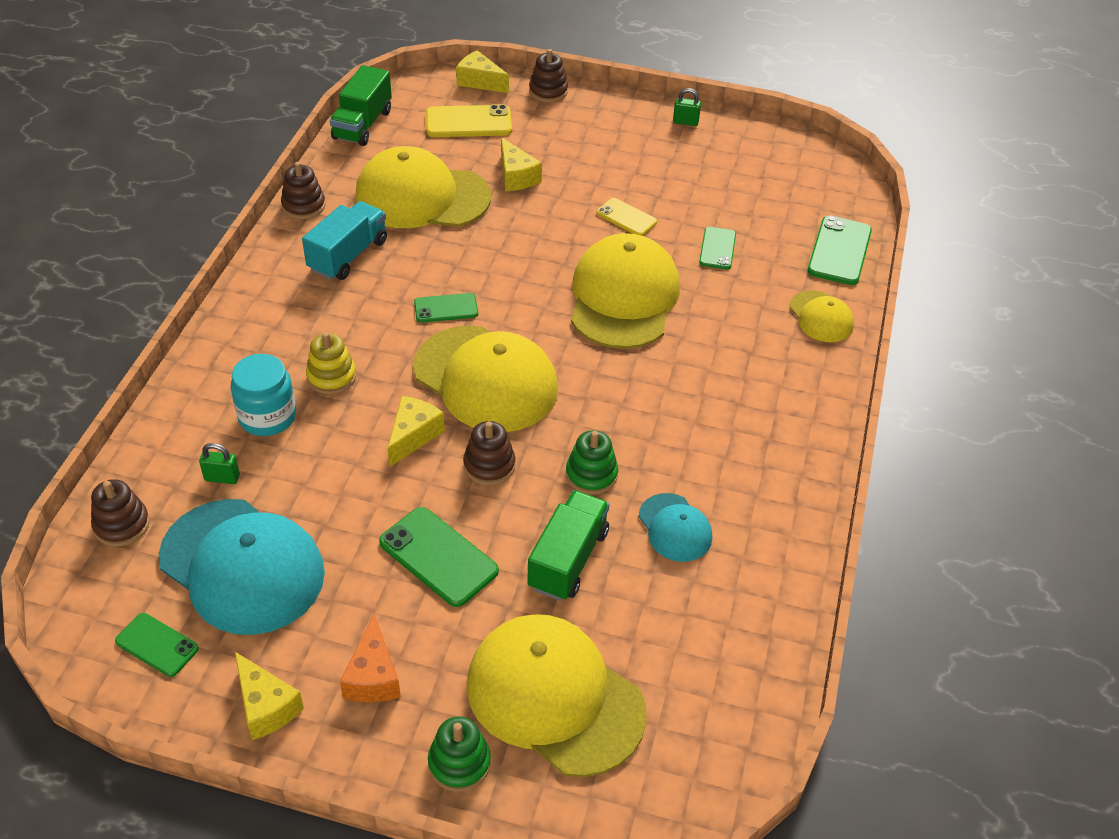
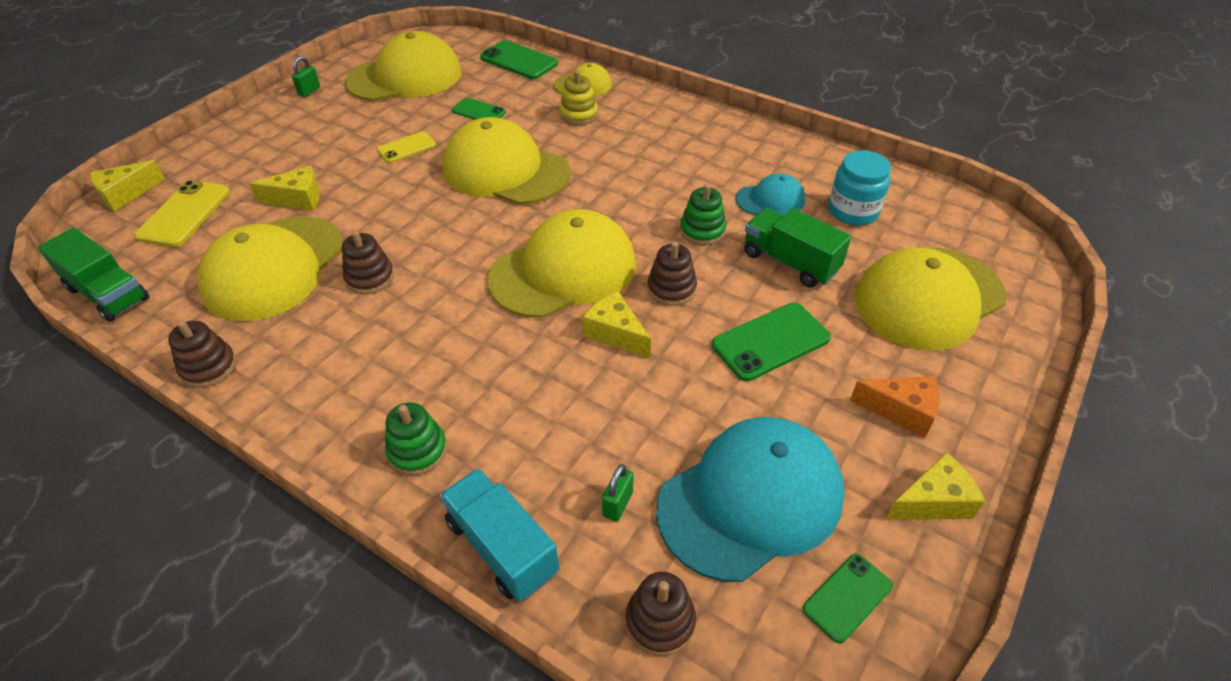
camera: 70 degrees left, 0 degrees up
(267, 416) = (540, 448): turquoise jar -> turquoise jar (853, 211)
(331, 377) = (505, 383): yellow stacking toy -> yellow stacking toy (579, 115)
(348, 255) = (324, 341): turquoise truck -> turquoise truck (502, 547)
(446, 308) = (453, 280): green phone -> none
(459, 763) = (993, 367): green stacking toy -> green stacking toy (417, 450)
(548, 91) = (189, 154): brown stacking toy -> brown stacking toy (370, 277)
(750, 176) = (405, 77): none -> yellow cap

